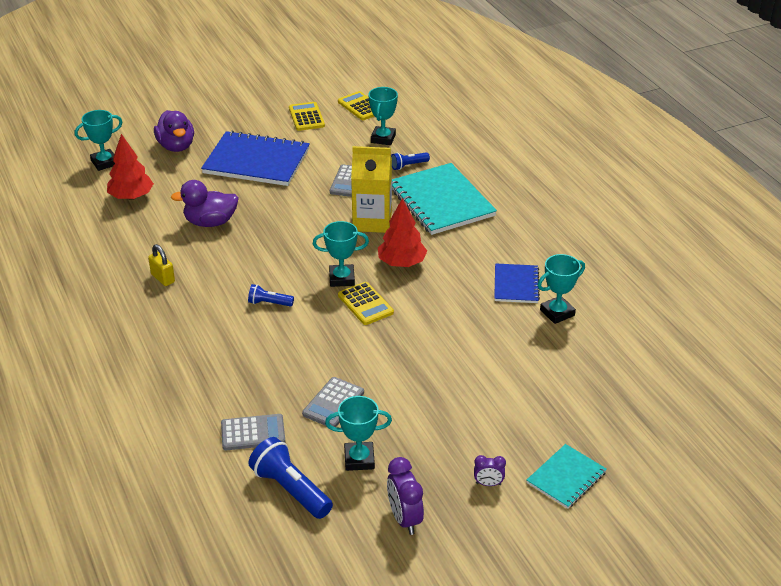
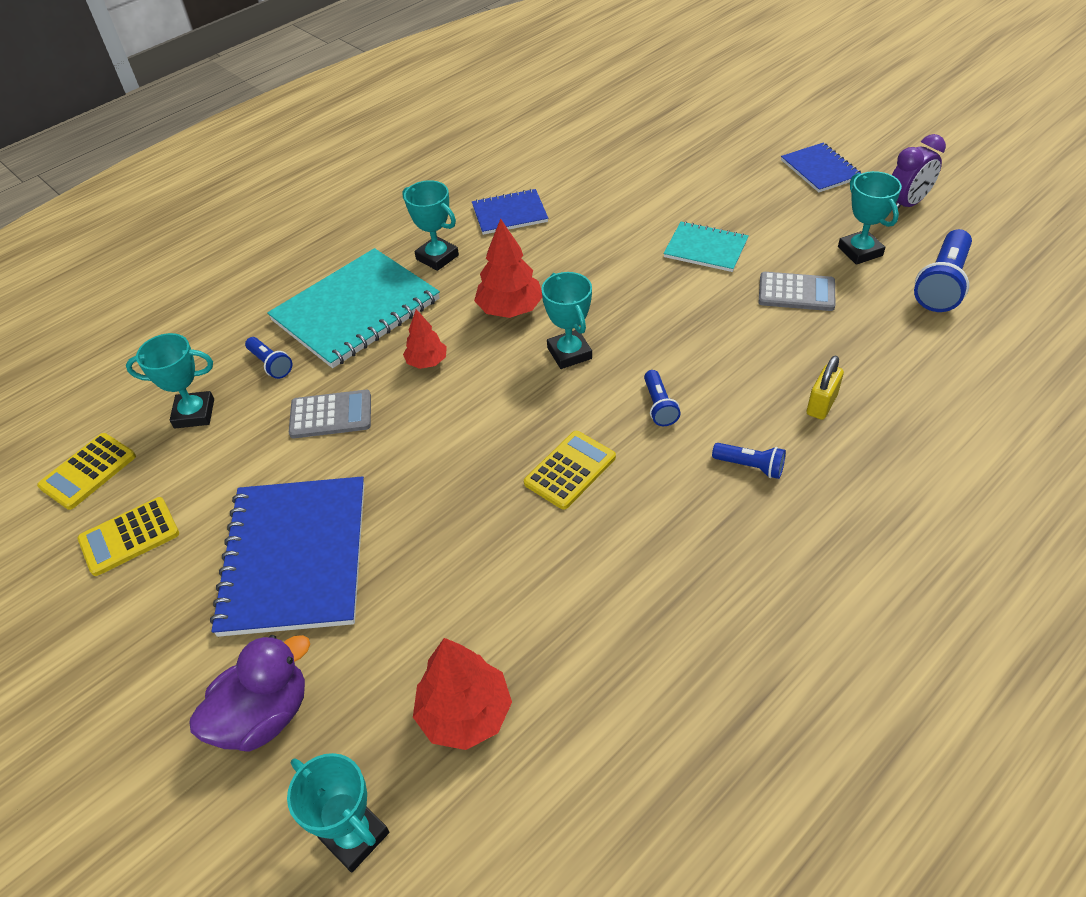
camera: 105 degrees left, 10 degrees up
(163, 278) = (672, 552): yellow padlock -> yellow padlock (821, 404)
(195, 325) = (750, 466): none -> blue flashlight
(210, 222) = (500, 550): purple duck -> none
(253, 433) = (891, 339): grey calculator -> none
(365, 304) = (609, 317): yellow calculator -> yellow calculator (570, 470)
(372, 221) = (427, 362): yellow carton -> red tree
(488, 484) = (820, 169): purple clock -> blue notebook
(557, 313) = (544, 178): turquoise trophy -> turquoise trophy (437, 257)
(566, 478) = (776, 132): turquoise notebook -> turquoise notebook (705, 248)

